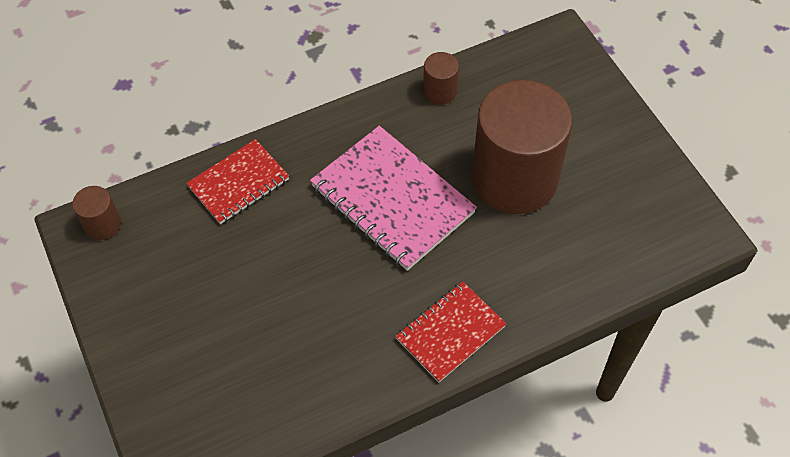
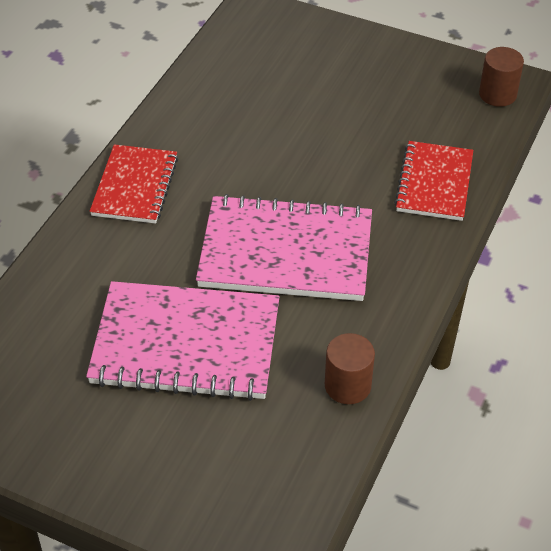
camera: 140 degrees right, 10 degrees down
(514, 178) = (186, 344): brown cylinder -> pink notebook

